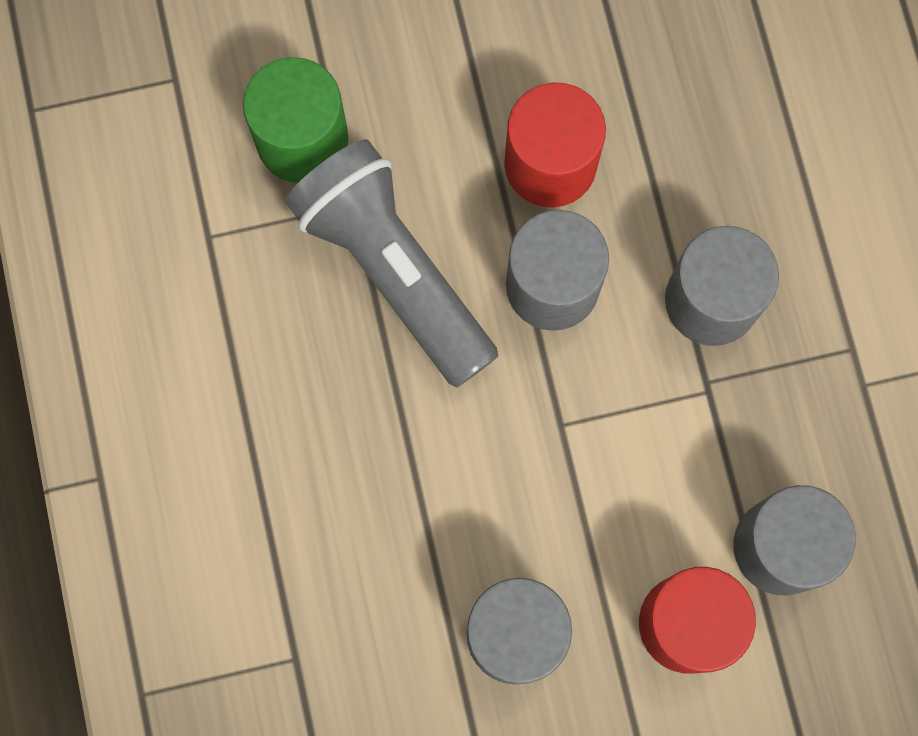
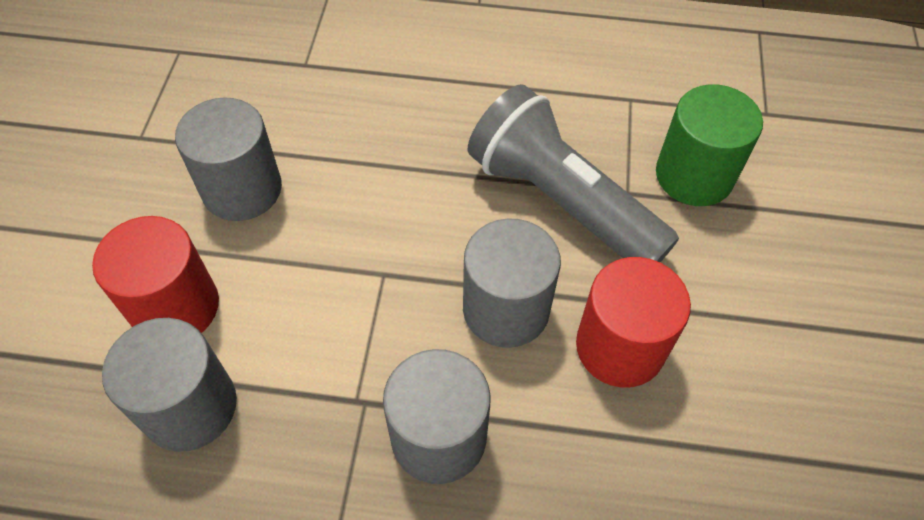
camera: 110 degrees right, 20 degrees down
(394, 270) = (562, 202): grey flashlight -> grey flashlight turned 120 degrees counterclockwise

